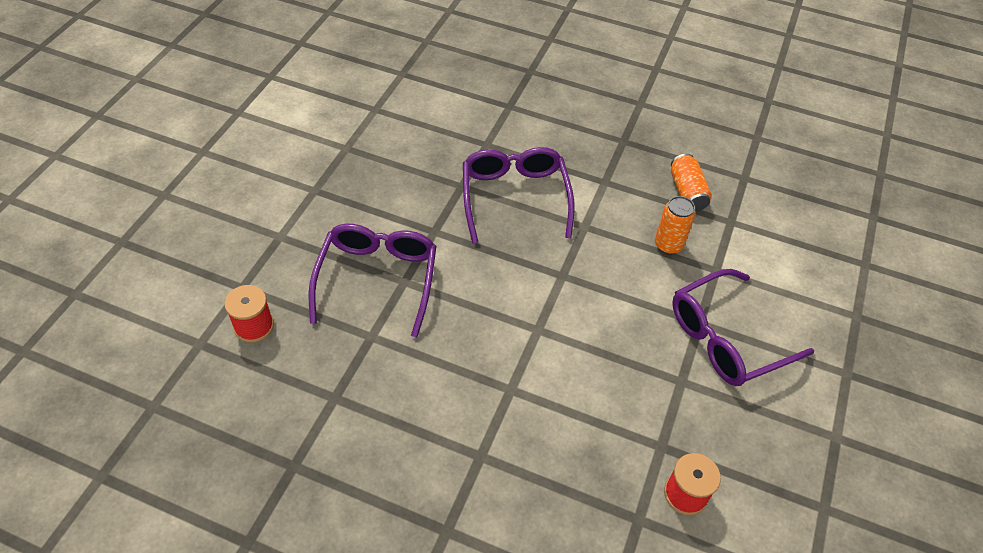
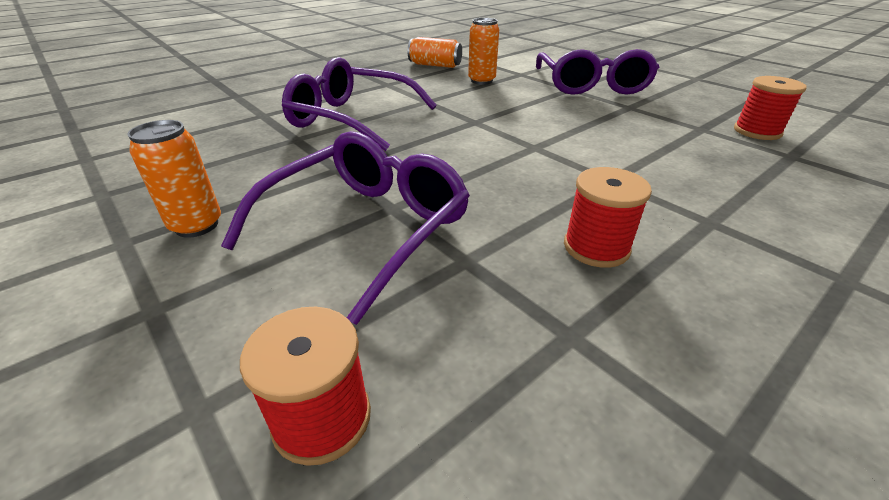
camera: 60 degrees left, 15 degrees down
(342, 207) = (197, 225): none -> orange can
(377, 279) = (366, 228): purple glasses -> purple glasses turned 90 degrees clockwise
(415, 395) = (596, 247): none -> red spool

